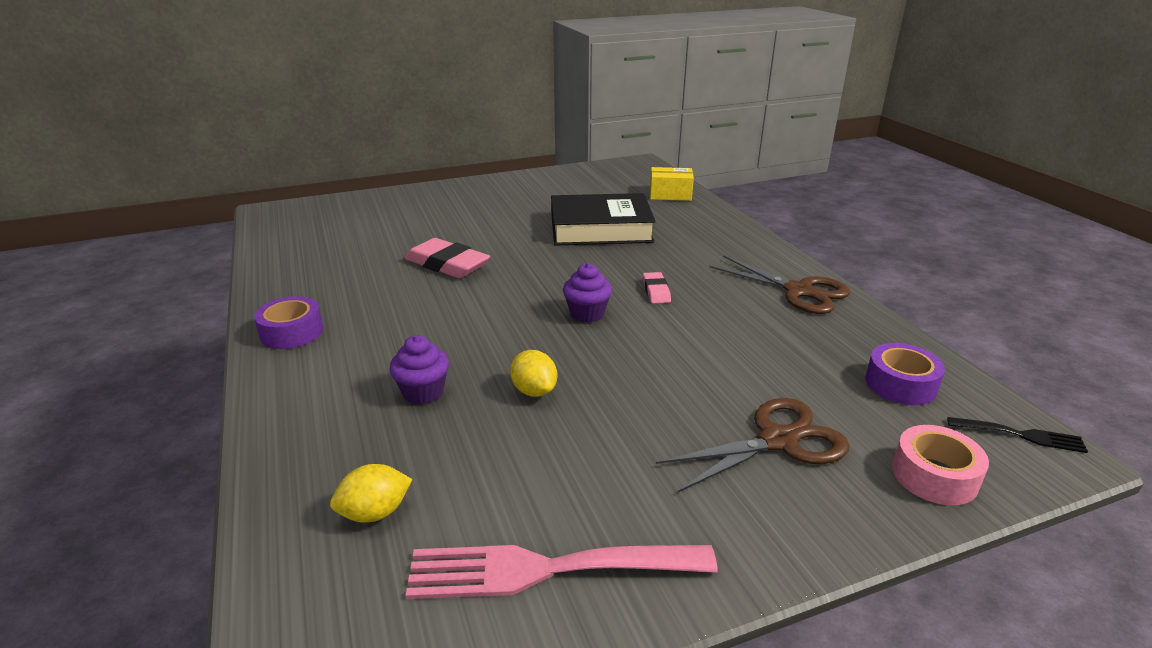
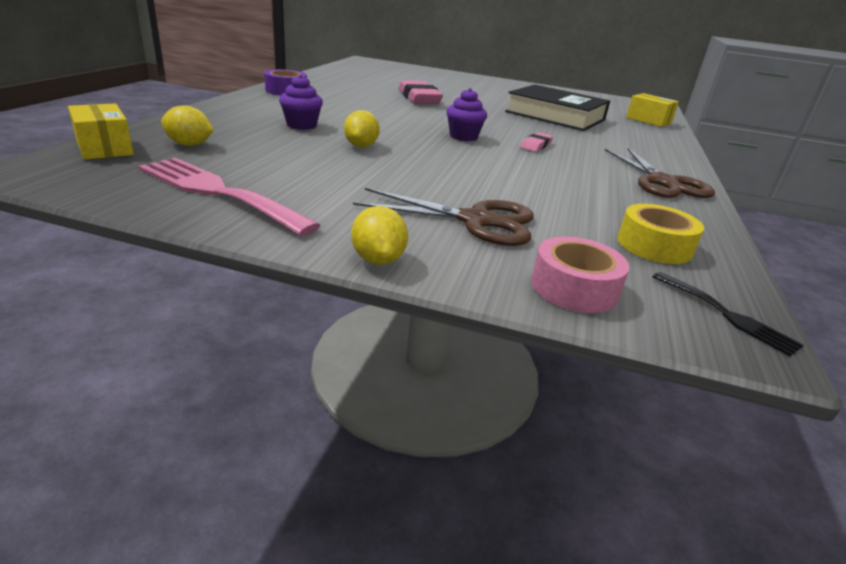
camera: 35 degrees right, 0 degrees up
(292, 593) = (104, 148): none -> yellow box
(802, 551) = (378, 259): none -> yellow lemon
(900, 384) = (654, 245): purple tape -> yellow tape

